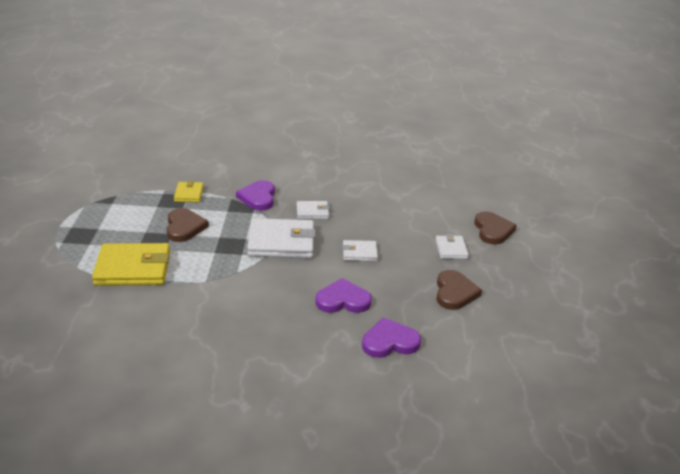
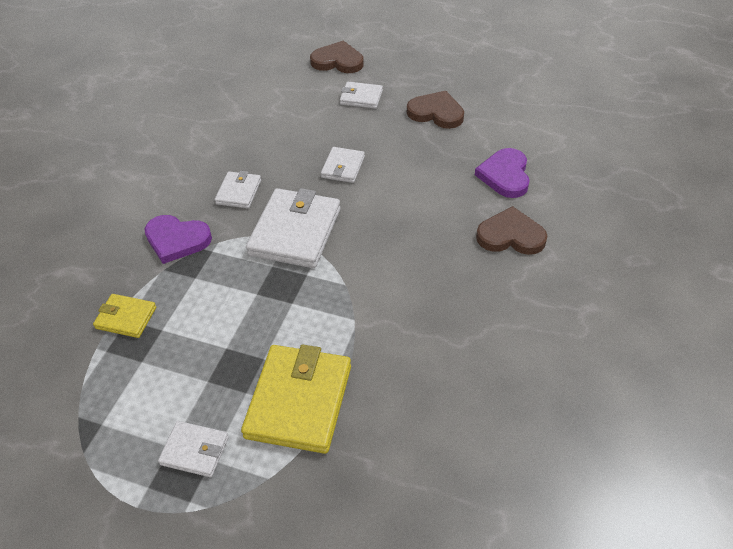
camera: 70 degrees left, 15 degrees up
(95, 237) = (195, 450): none -> white wallet
(184, 227) = (216, 331): brown heart -> brown heart (511, 236)
(343, 300) = (428, 197): purple heart -> none

